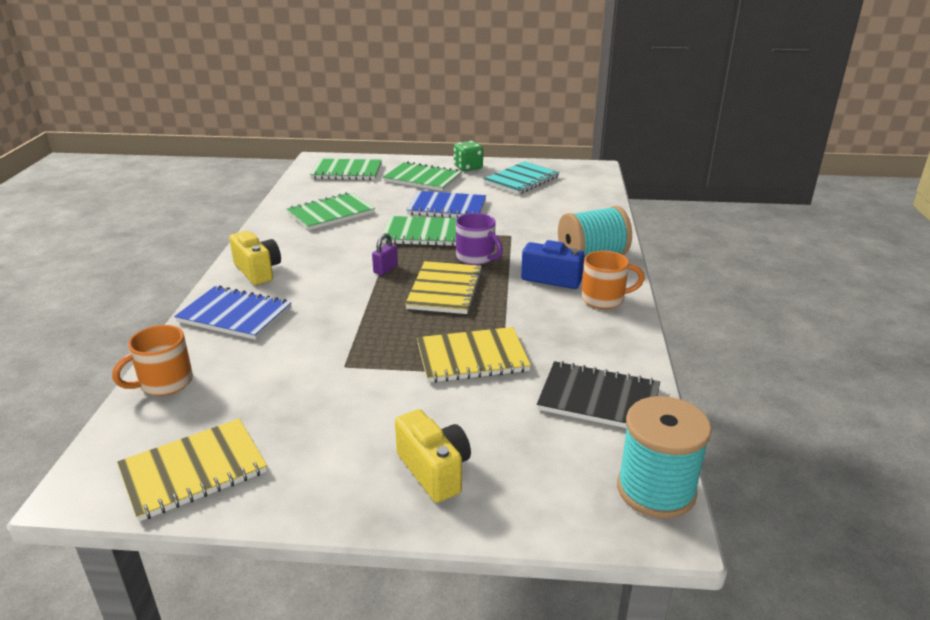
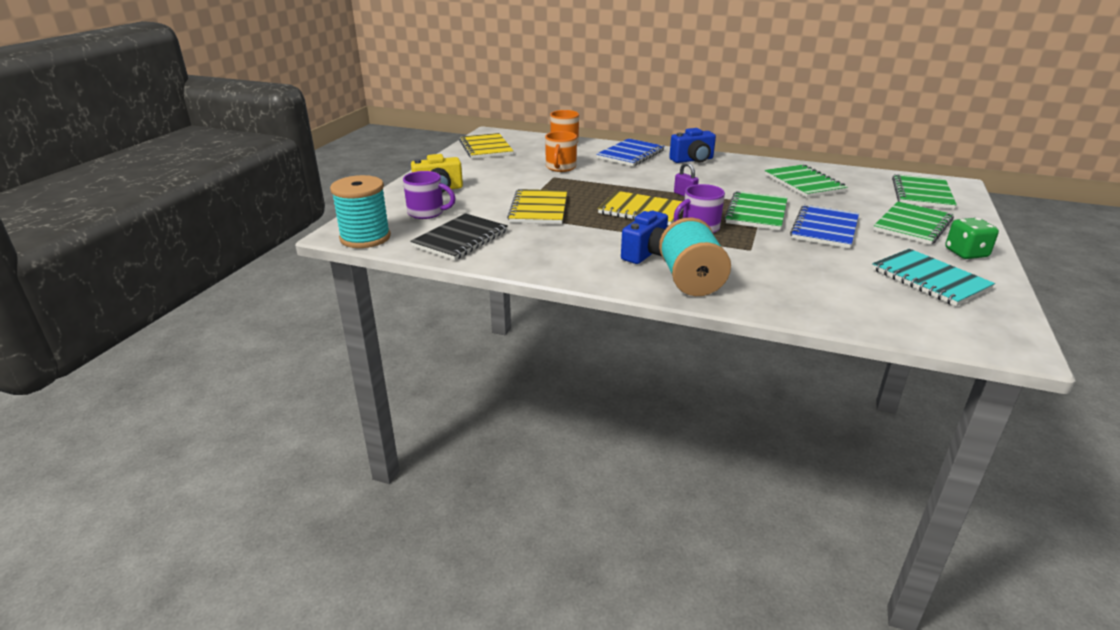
camera: 105 degrees right, 0 degrees up
(258, 271) = (692, 160): yellow camera -> blue camera
(534, 454) = (427, 213): none -> purple mug
(604, 299) = (598, 269): orange mug -> orange mug (560, 167)

